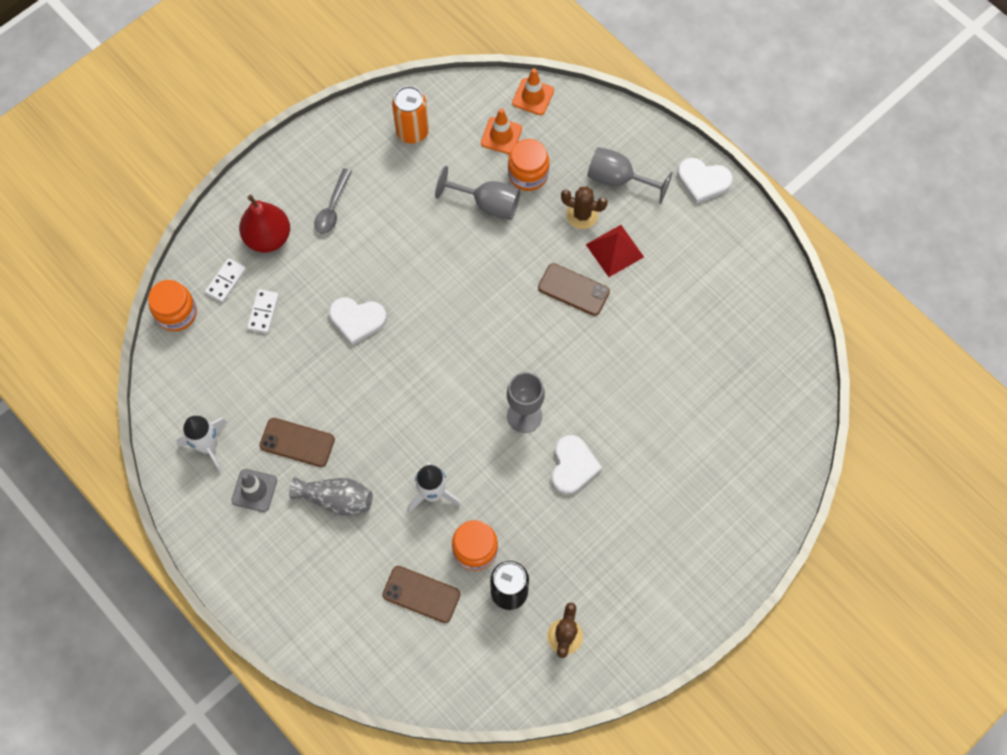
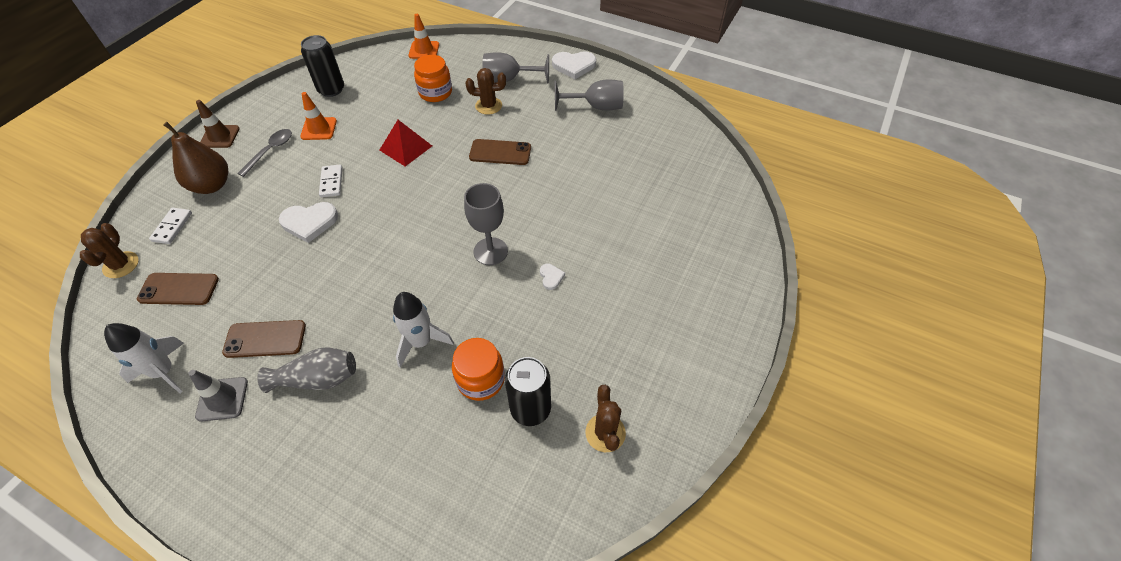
camera: 20 degrees left, 15 degrees down
(176, 313) = (121, 265): orange jar -> brown cactus
(263, 312) = (214, 241): white domino -> white domino (331, 182)
(268, 237) = (212, 185): red pear -> brown pear
(283, 168) = (220, 137): none -> brown traffic cone
(332, 208) = (270, 151): grey spoon -> grey spoon turned 150 degrees counterclockwise
(412, 132) = (331, 90): orange can -> black can
(421, 594) = (436, 443): brown phone -> brown phone (179, 289)
(487, 204) = (408, 117): grey goblet -> grey goblet (596, 107)
(501, 136) = (406, 76): orange traffic cone -> orange traffic cone (319, 129)
(573, 466) = (551, 277): white heart -> white heart, size x0.51
(615, 250) = (524, 120): red pyramid -> red pyramid (406, 148)

